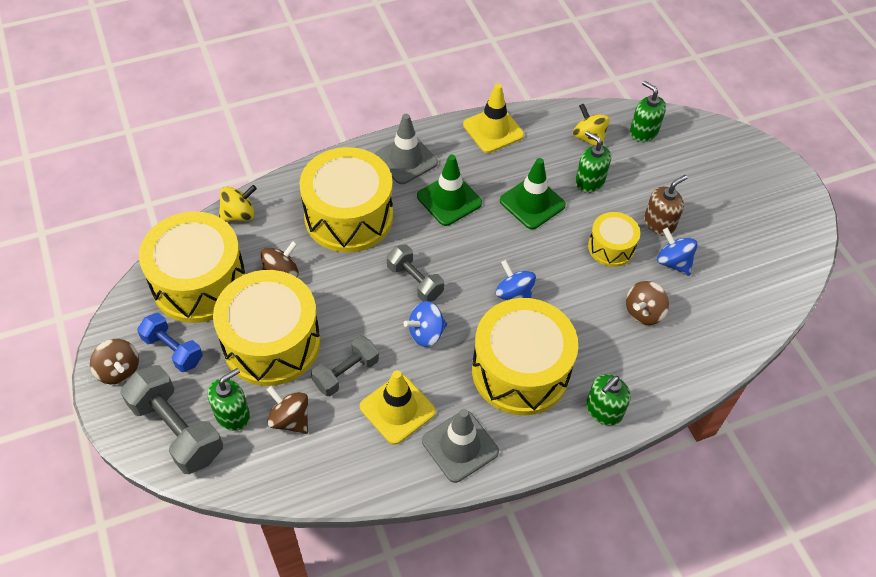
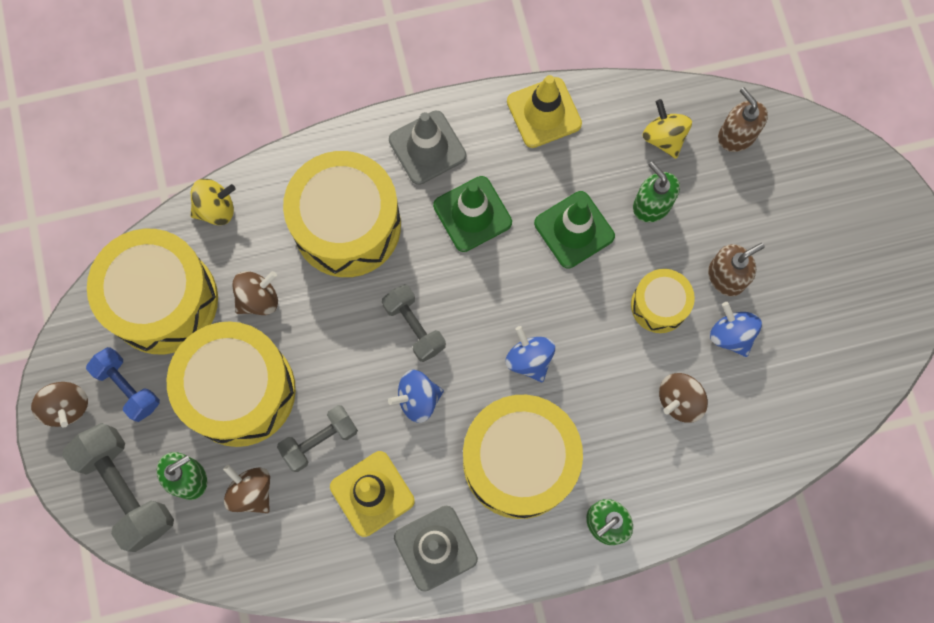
camera: 10 degrees right, 20 degrees up
(643, 132) = (736, 135): green soap dispenser -> brown soap dispenser

